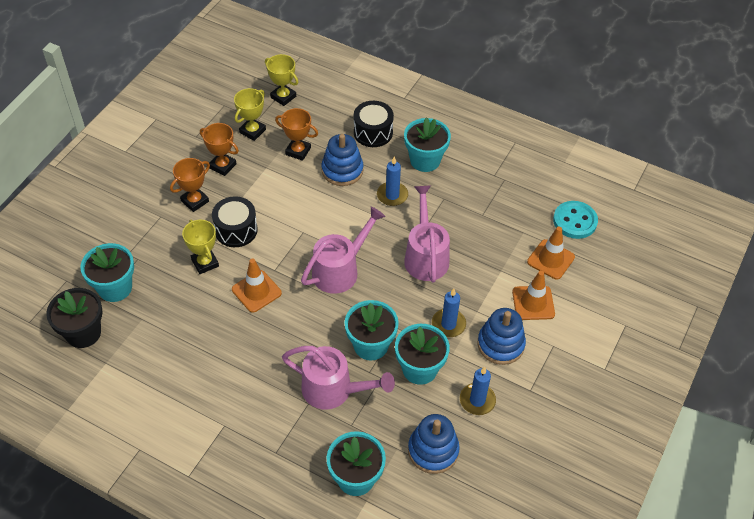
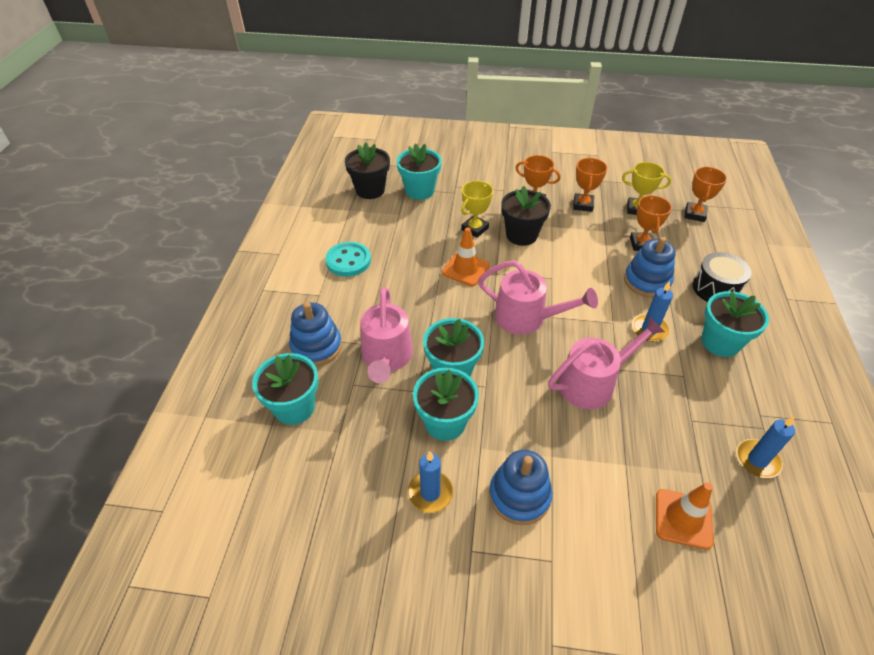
camera: 70 degrees right, 5 degrees down
(236, 230) = (521, 235): black drum -> black flower pot
(283, 97) = (694, 214): yellow trophy -> orange trophy
(433, 450) = (348, 467): blue stacking toy -> blue stacking toy (316, 346)
(448, 324) = (517, 432): blue candle -> blue candle (757, 460)
(533, 303) = (602, 516): orange traffic cone -> none
(575, 221) = (769, 532): turquoise button -> turquoise button (348, 261)

